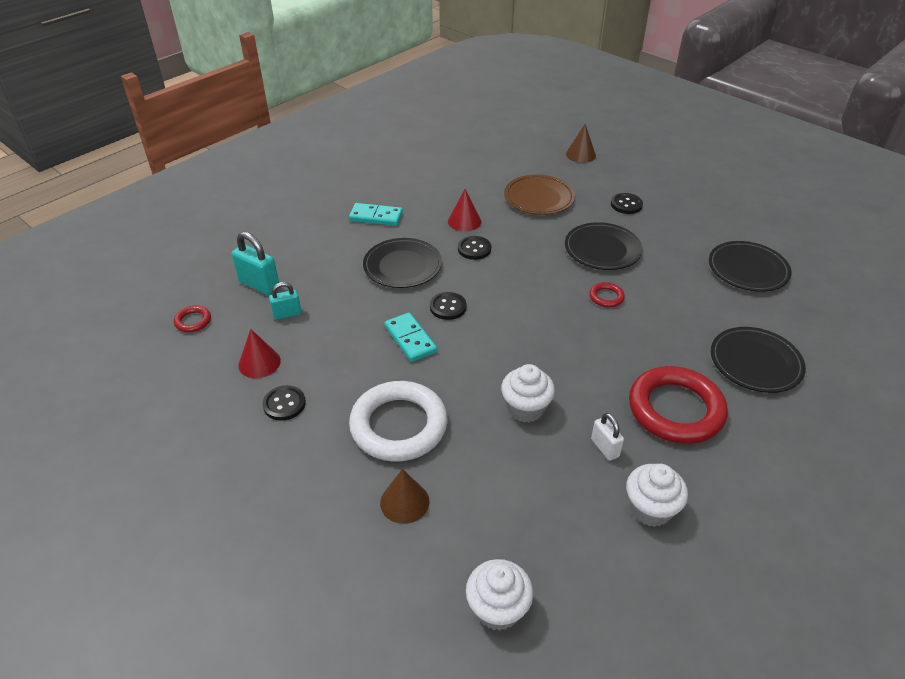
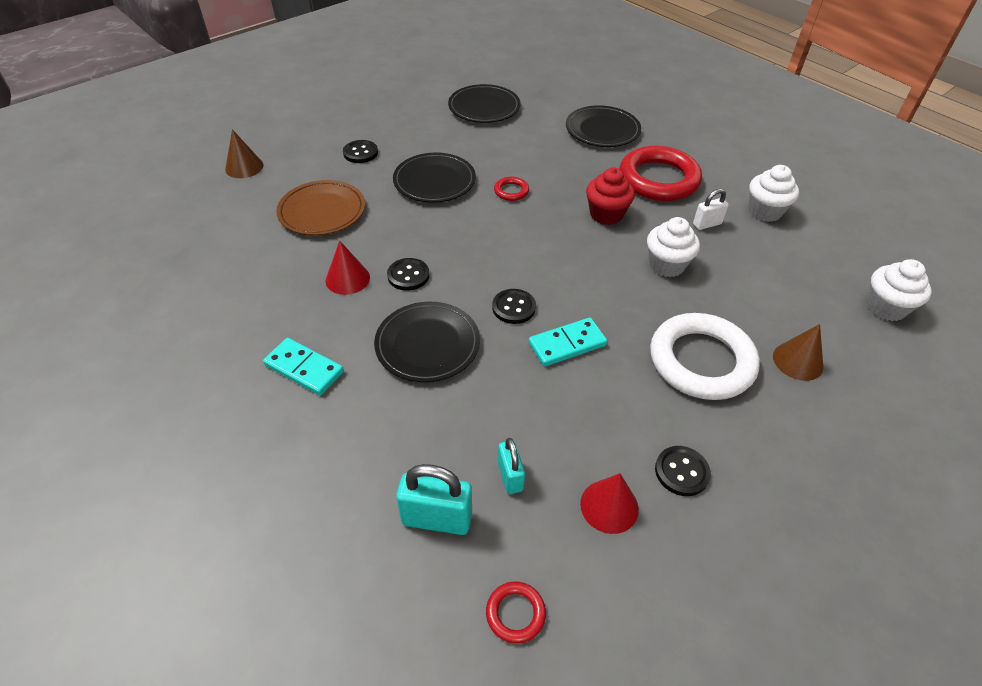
camera: 85 degrees left, 5 degrees up
(259, 284) = (437, 518): turquoise padlock -> turquoise padlock turned 60 degrees clockwise
(376, 216) = (304, 368): turquoise domino -> turquoise domino turned 75 degrees counterclockwise
(593, 364) = (606, 214): none -> red cupcake

